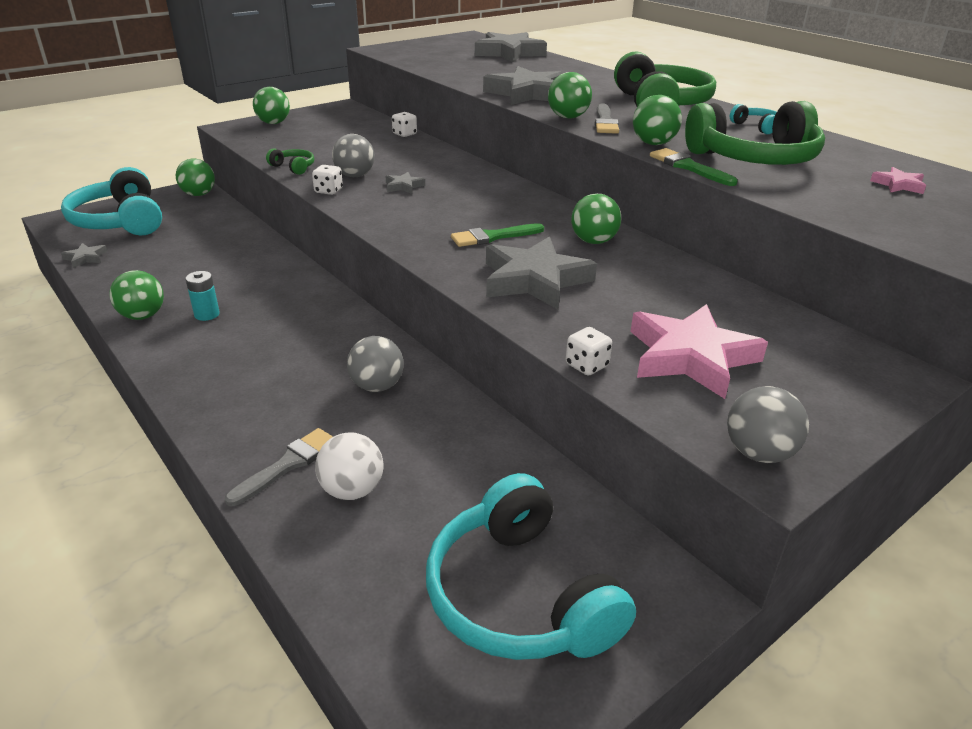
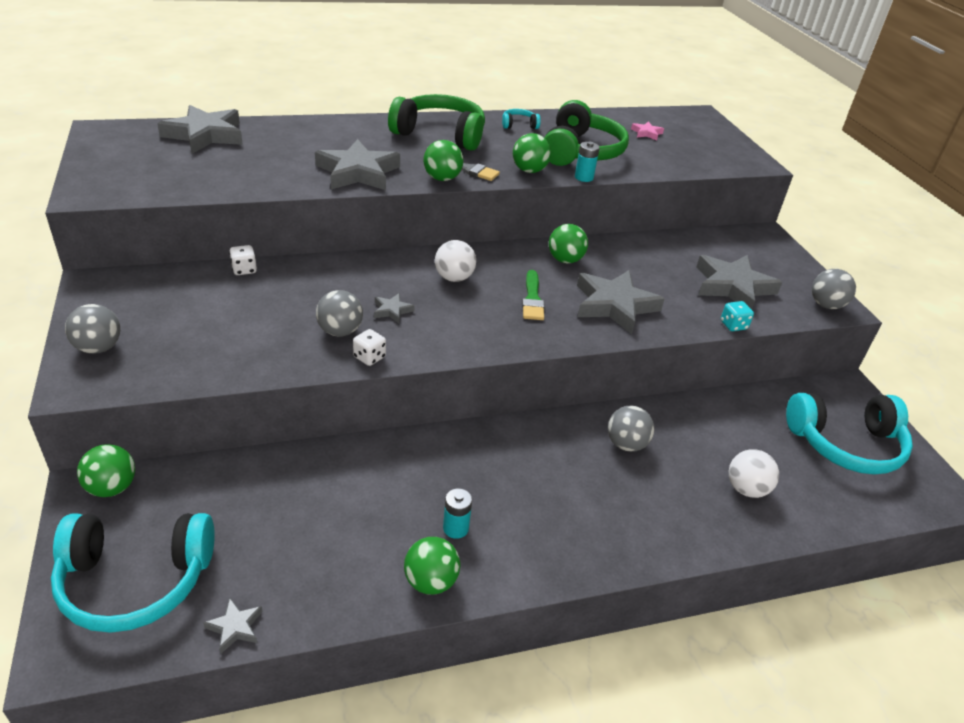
camera: 70 degrees left, 5 degrees up
(273, 123) = (98, 348): green ball -> grey ball
(288, 464) = (711, 516): grey brush -> none
(293, 167) = (279, 365): green headphones -> none
(485, 199) = (454, 278): none -> white ball
(586, 365) = (733, 325): white dice -> turquoise dice
(688, 167) = (584, 177): green brush -> turquoise battery
(690, 357) = (733, 287): pink star -> grey star

